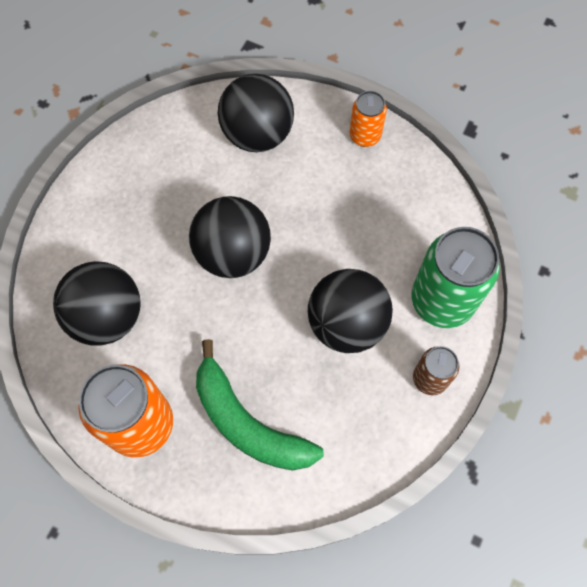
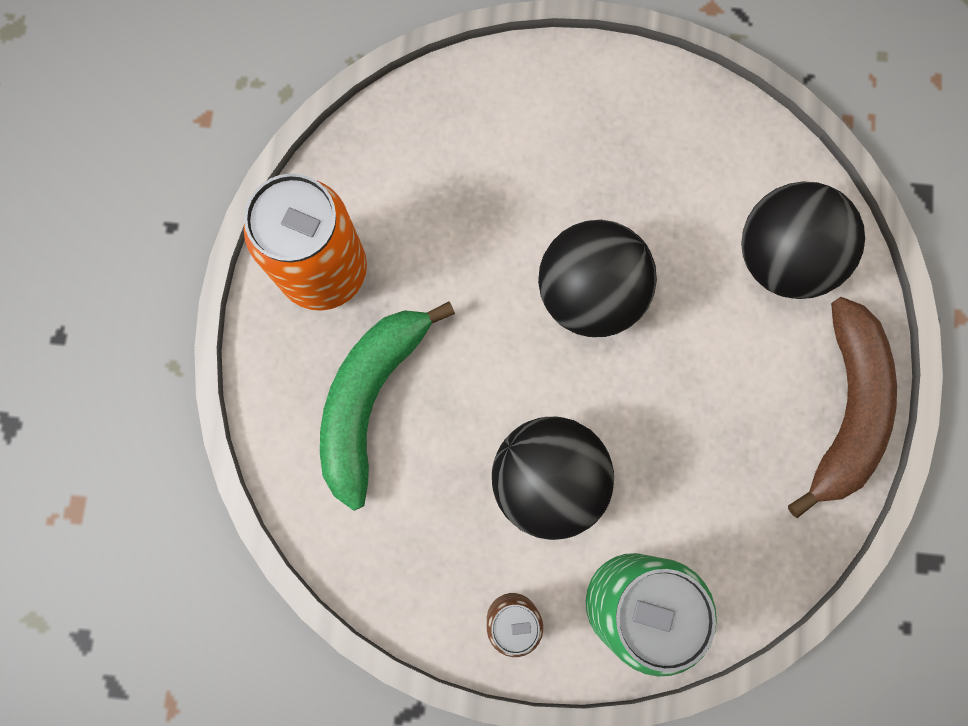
camera: 70 degrees right, 10 degrees up
(107, 316) = (444, 173): black ball -> none
(365, 136) = (845, 409): orange can -> brown banana

